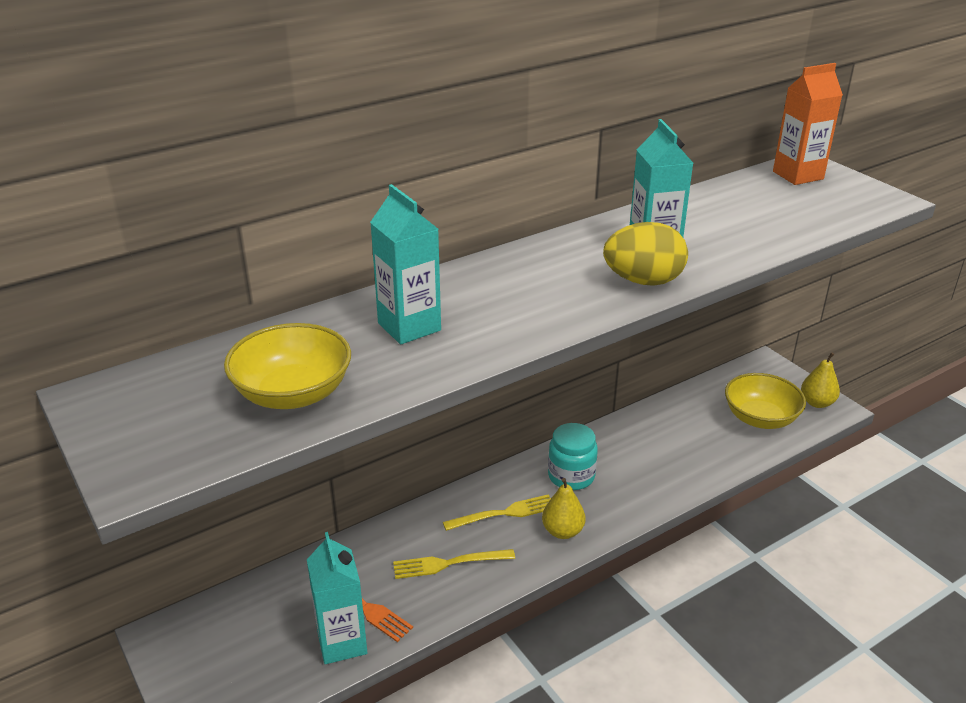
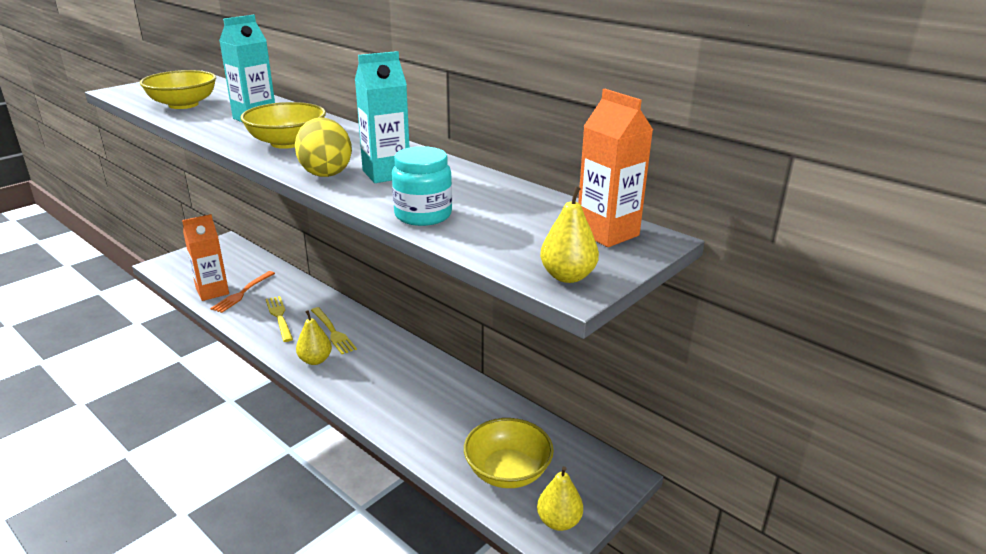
camera: 75 degrees right, 5 degrees down
(342, 642) = (212, 292): turquoise carton -> orange carton
(530, 303) = (287, 143): none -> yellow bowl
(571, 476) = (383, 358): turquoise jar -> turquoise jar (423, 215)
(874, 199) = (567, 276): none -> yellow pear

